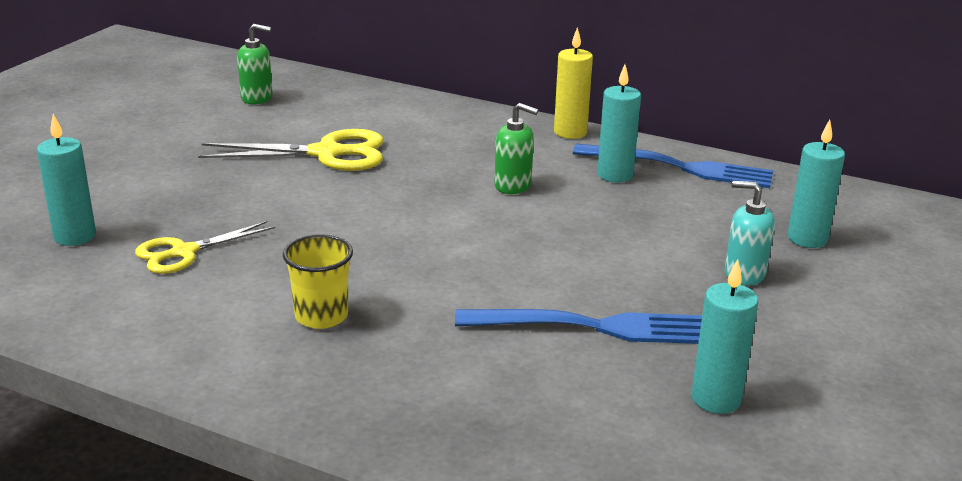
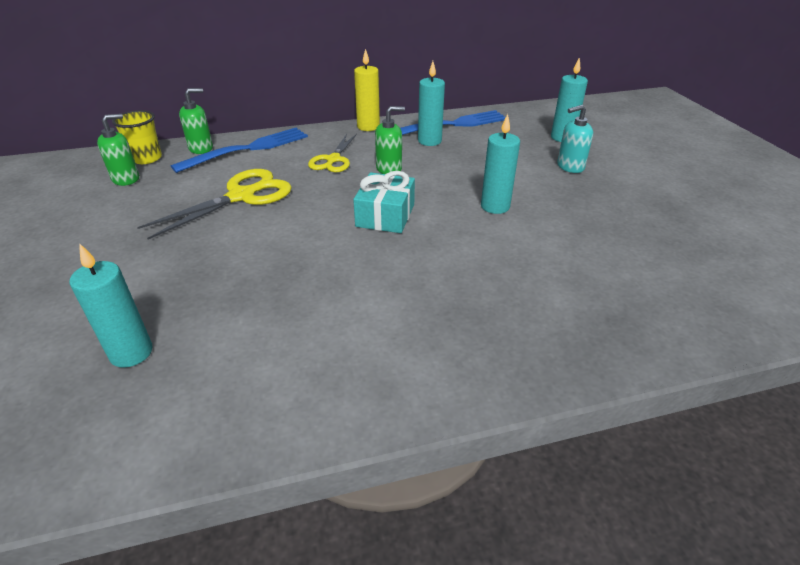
camera: 40 degrees left, 10 degrees up
(184, 252) = (249, 315): yellow scissors -> yellow scissors (333, 160)
(321, 316) = (419, 306): yellow cup -> yellow cup (146, 158)
(361, 93) = (201, 148): none -> green soap dispenser
(428, 228) = (385, 215): none -> turquoise gift
(593, 327) = (561, 228): blue fork -> blue fork (247, 149)
(716, 399) = (670, 236): turquoise candle -> turquoise candle (495, 206)

